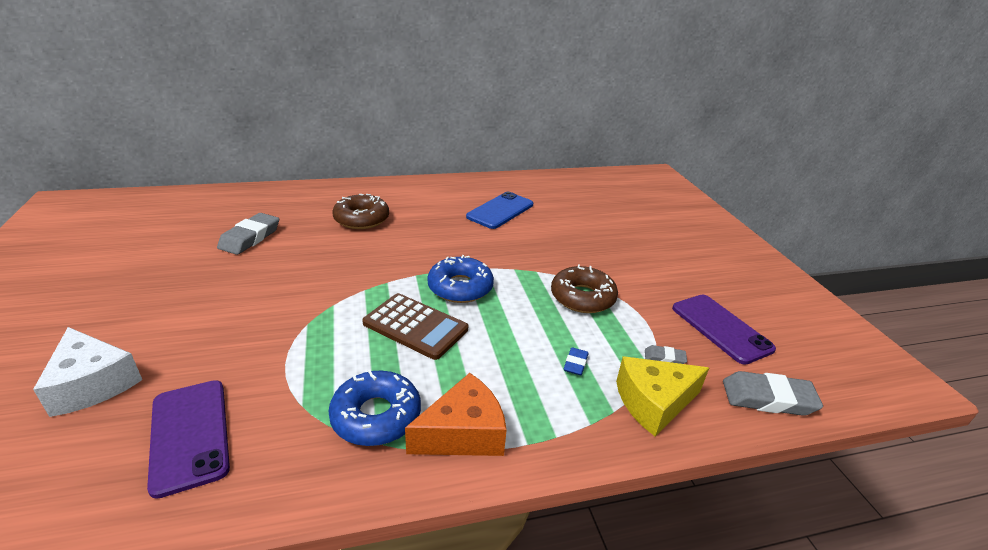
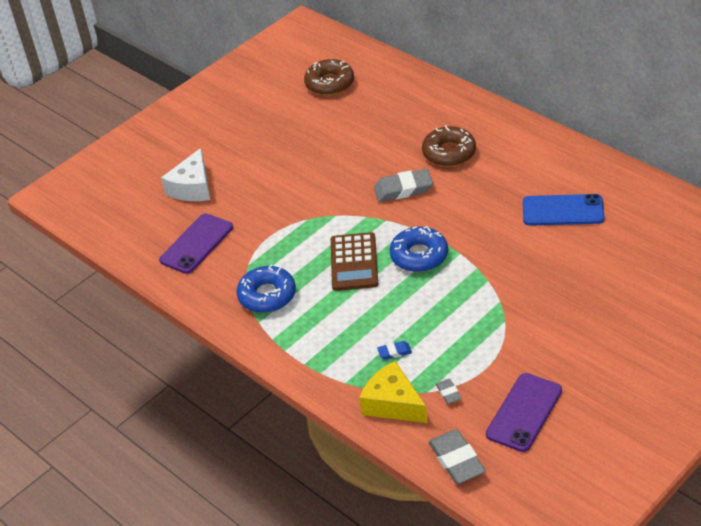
camera: 65 degrees right, 10 degrees up
(250, 238) = (361, 127): grey eraser -> grey eraser (403, 189)
(463, 433) = (287, 335): orange cheese -> none
(582, 297) = (479, 321): brown donut -> brown donut (330, 83)

